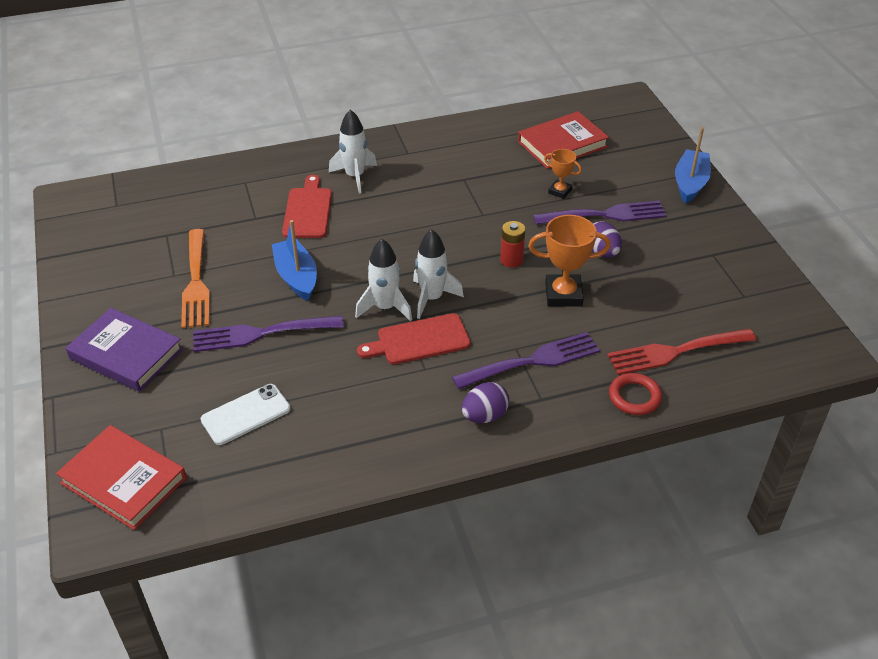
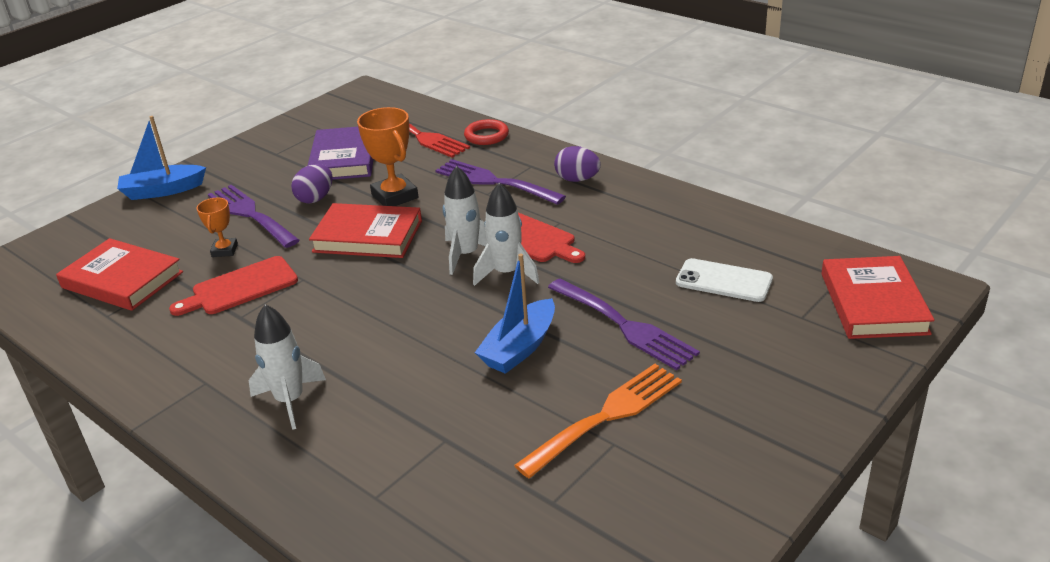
camera: 120 degrees left, 10 degrees down
(126, 354) = (761, 398): purple book -> purple book (344, 158)
(307, 210) = (394, 402): red cutting board -> red cutting board (240, 287)
(511, 260) = (368, 236): red battery -> red book

